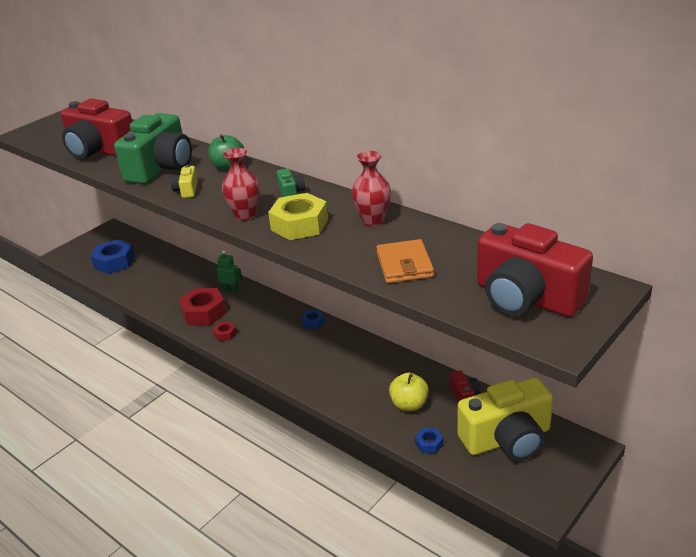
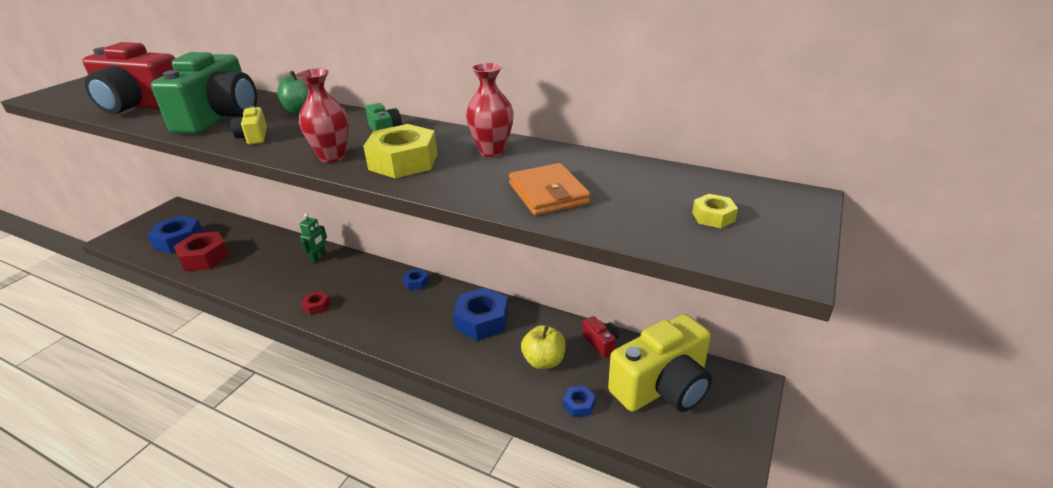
camera: 15 degrees left, 0 degrees up
(204, 312) = (289, 285): red nut -> red nut (204, 257)
(231, 290) = (318, 257): green robot -> green robot turned 105 degrees clockwise
(363, 363) = (482, 320): none -> blue nut
(526, 298) = (713, 217): red camera -> yellow nut

